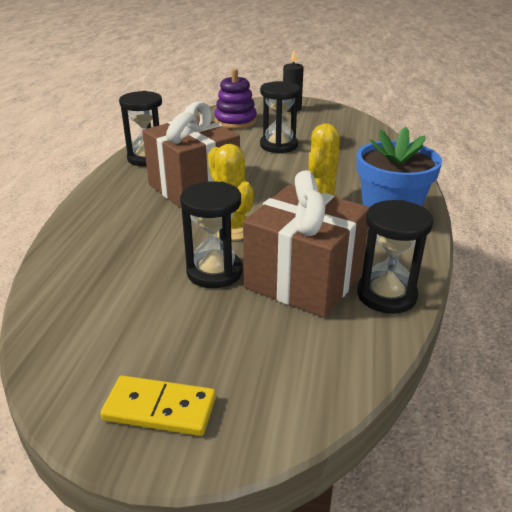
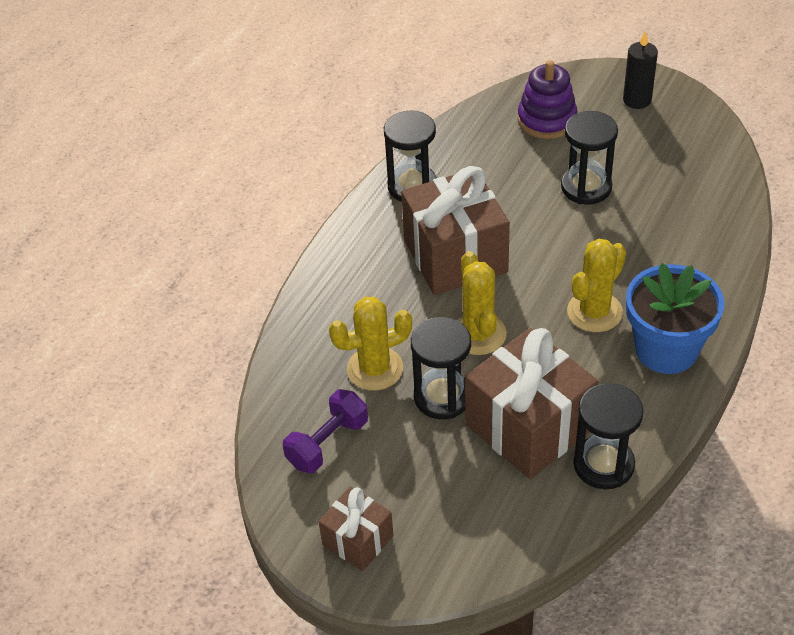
camera: 20 degrees right, 15 degrees up
(106, 326) = (327, 443): none -> purple dumbbell
(143, 263) = (375, 369): none -> yellow cactus
(160, 409) = (358, 540): yellow domino -> brown gift

